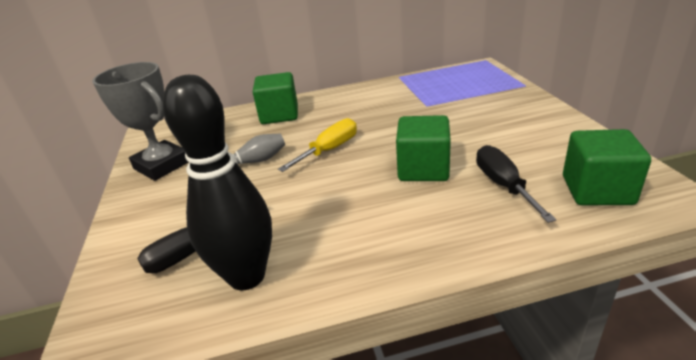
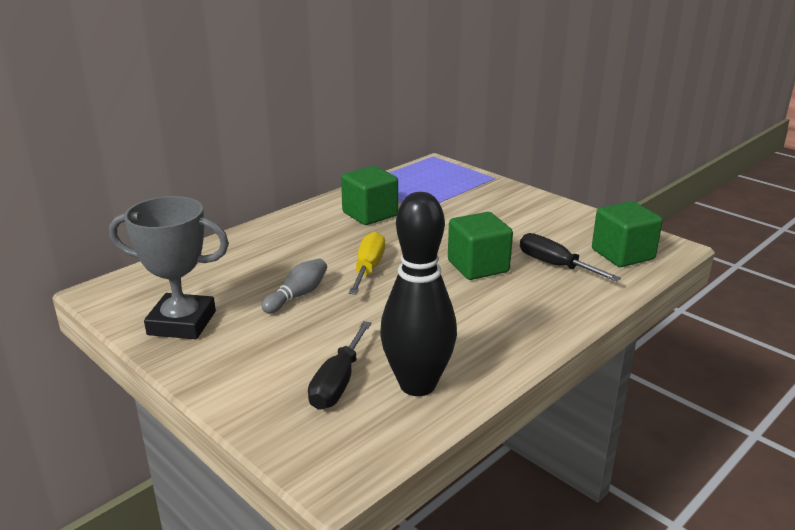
camera: 35 degrees left, 5 degrees down
(279, 115) = (264, 244): green cube -> green cube (370, 214)

